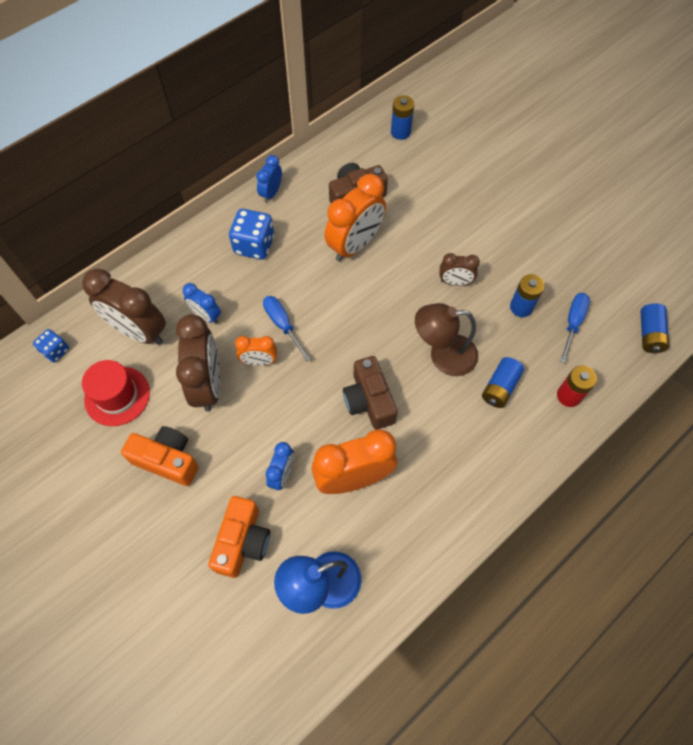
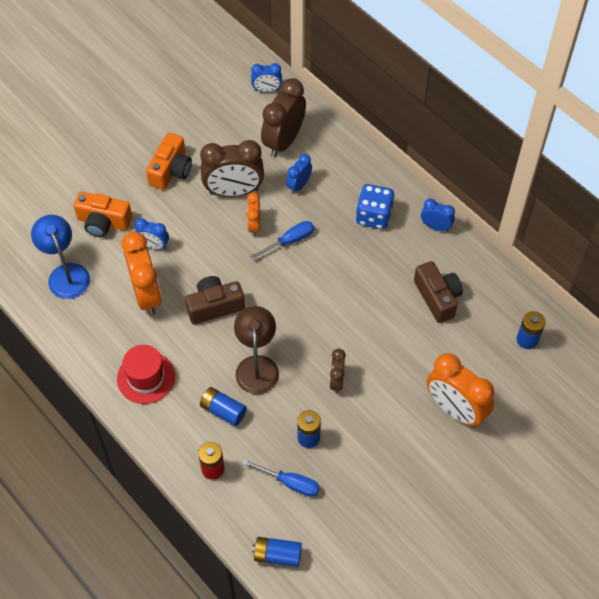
camera: 90 degrees right, 5 degrees down
(56, 351) = (267, 90): blue dice -> blue clock
(117, 396) = (226, 133): red hat -> red hat (146, 377)
(355, 245) = (377, 296): orange clock -> orange clock (455, 409)

